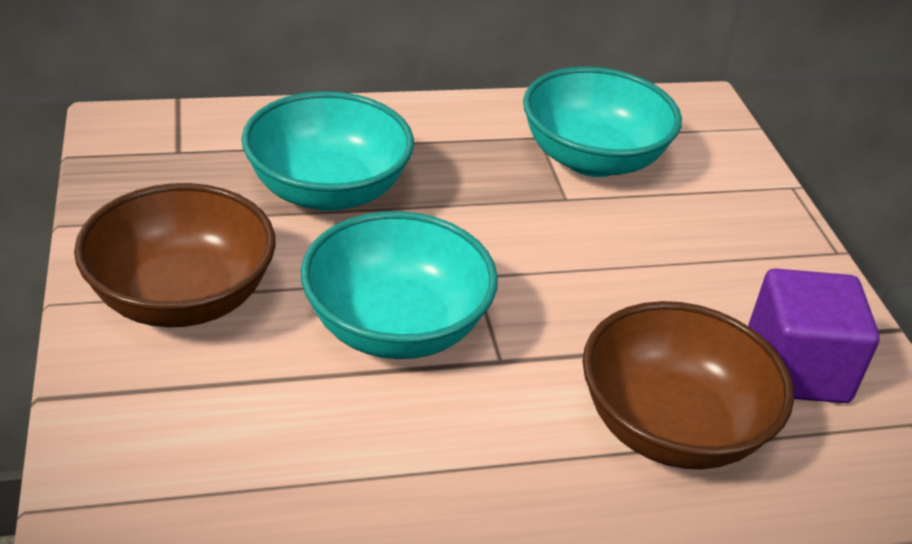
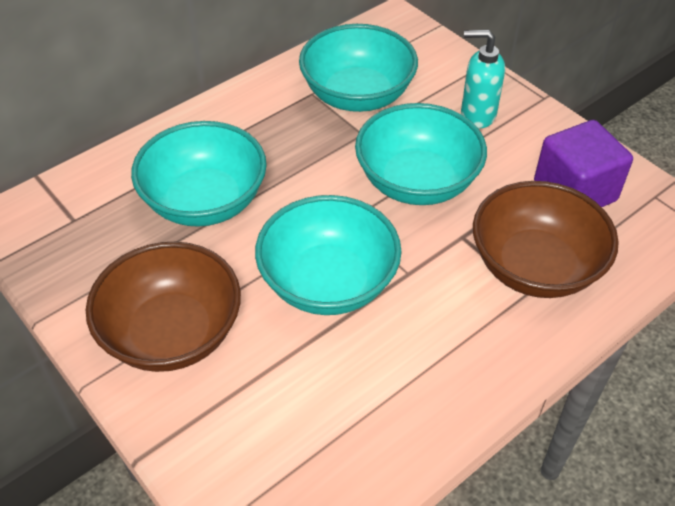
camera: 25 degrees left, 10 degrees up
(592, 273) = (417, 182): none -> turquoise bowl
(729, 235) = (477, 115): none -> turquoise soap dispenser

